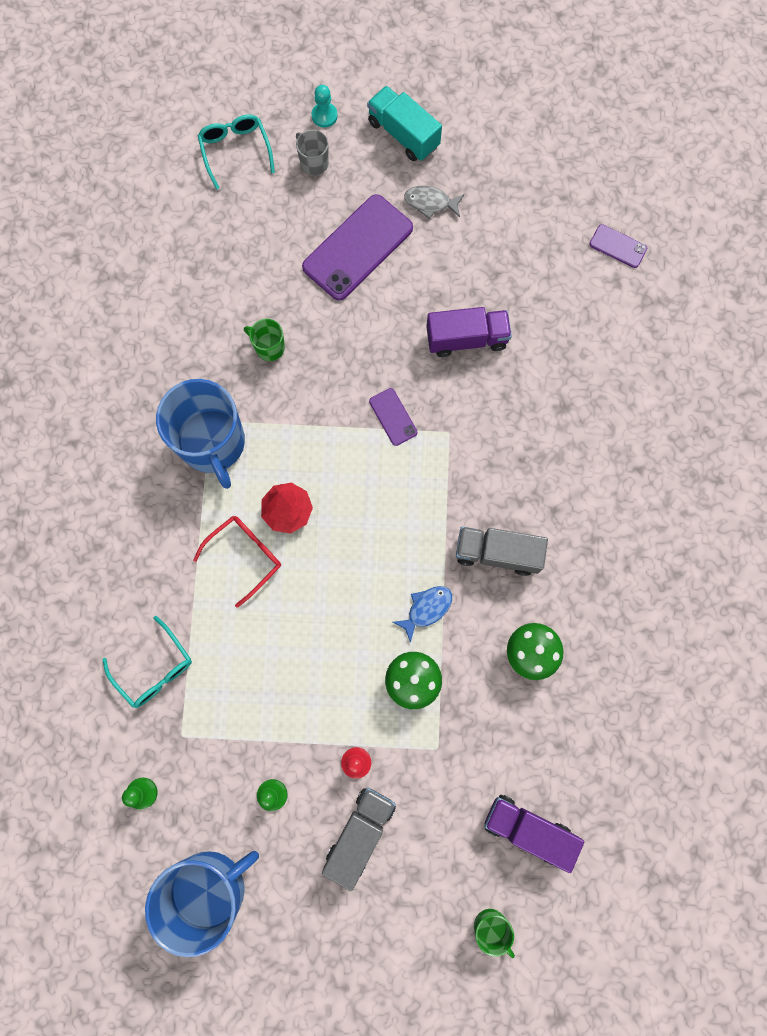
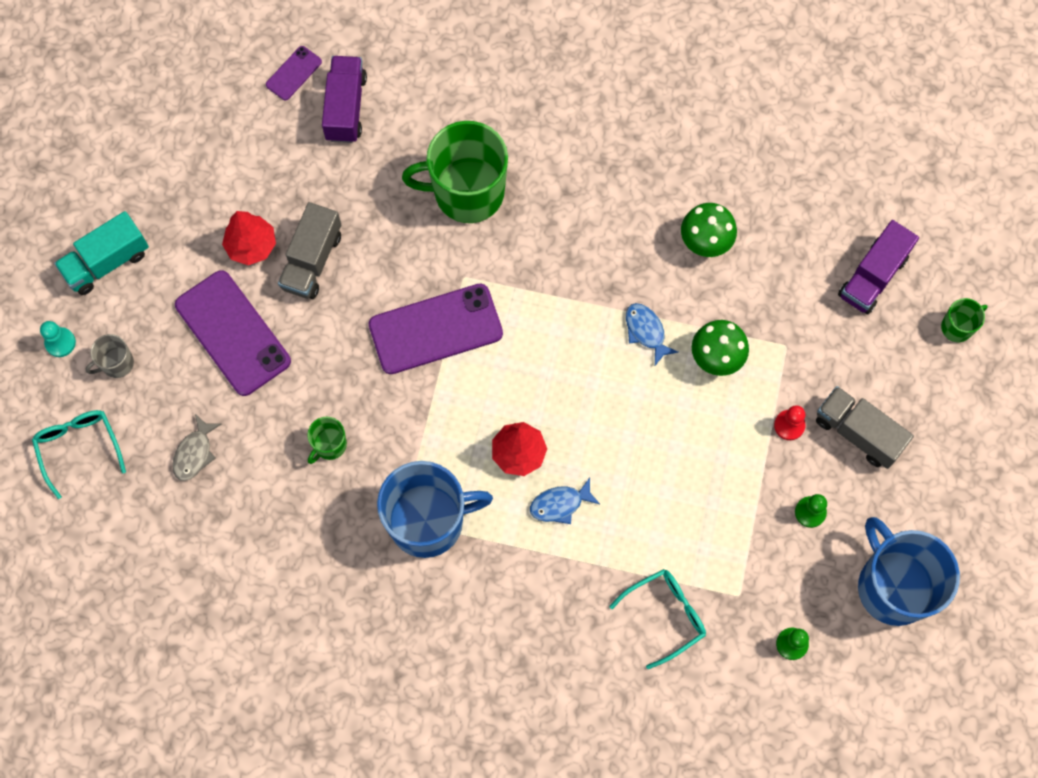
camera: 80 degrees left, 5 degrees down
(235, 151) = (79, 447): turquoise glasses -> turquoise glasses turned 75 degrees clockwise
(245, 556) = (560, 504): red glasses -> blue fish
(393, 417) = (435, 329): purple phone -> purple phone, size x2.08
(430, 203) = (197, 248): grey fish -> grey fish (194, 453)
(442, 246) = (251, 245): none -> red tree
(466, 339) = (364, 240): purple truck -> purple truck (346, 108)
(497, 553) = (600, 253): grey truck -> grey truck (312, 261)
(533, 420) = (467, 192): none -> green mug

